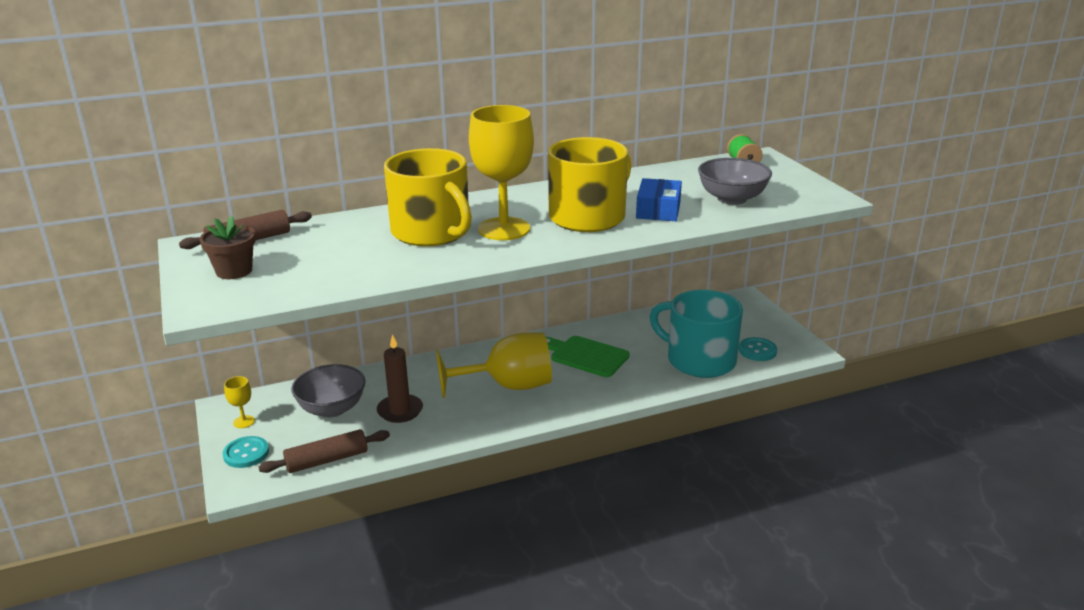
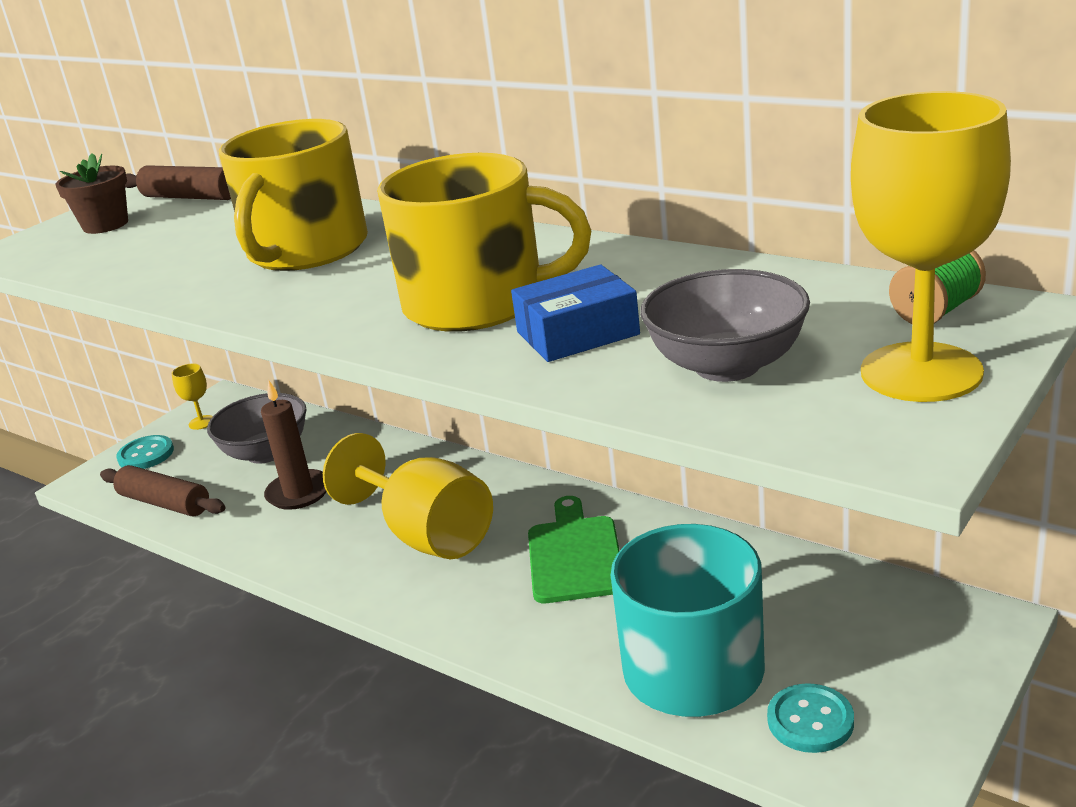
camera: 60 degrees right, 0 degrees up
(504, 229) = (364, 277): yellow goblet -> yellow goblet (921, 372)

